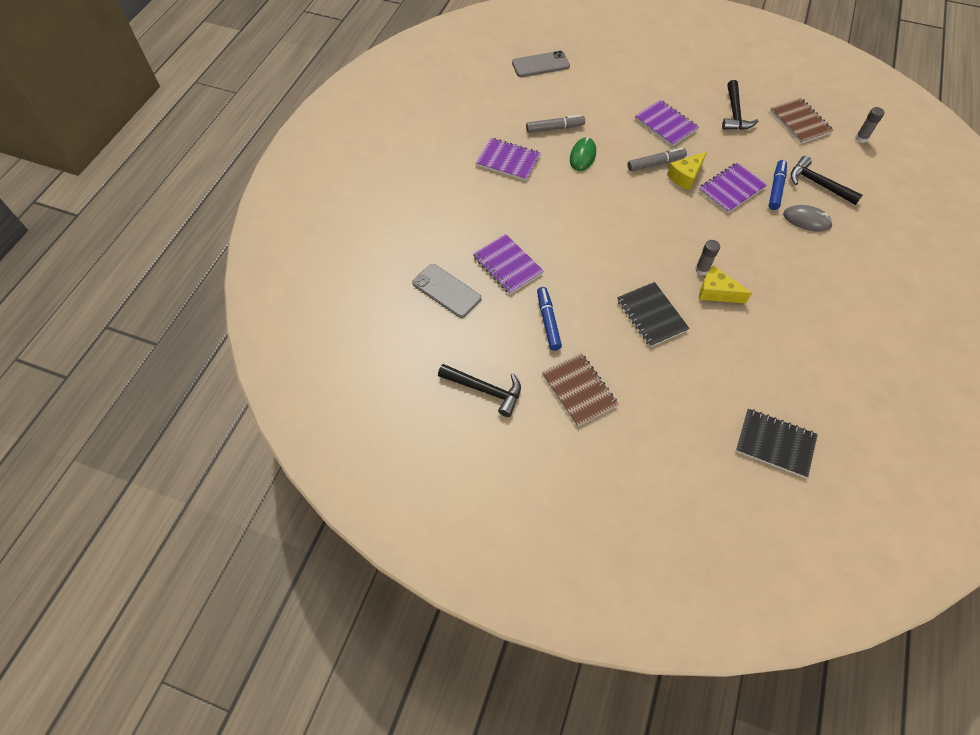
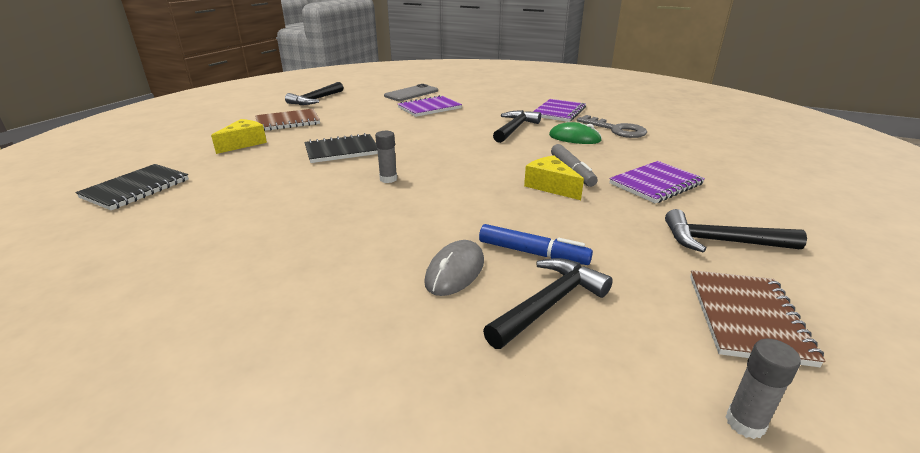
camera: 95 degrees right, 30 degrees down
(540, 65) = (727, 129): grey phone -> none
(548, 321) = (363, 117): blue marker -> none
(555, 128) = (616, 129): grey marker -> grey key
(565, 194) = (514, 128): none -> black hammer
(716, 292) = (350, 183): yellow cheese -> yellow cheese (244, 143)
(731, 189) = (528, 214): purple notebook -> none
(800, 122) = (747, 318): brown notebook -> brown notebook turned 60 degrees counterclockwise

